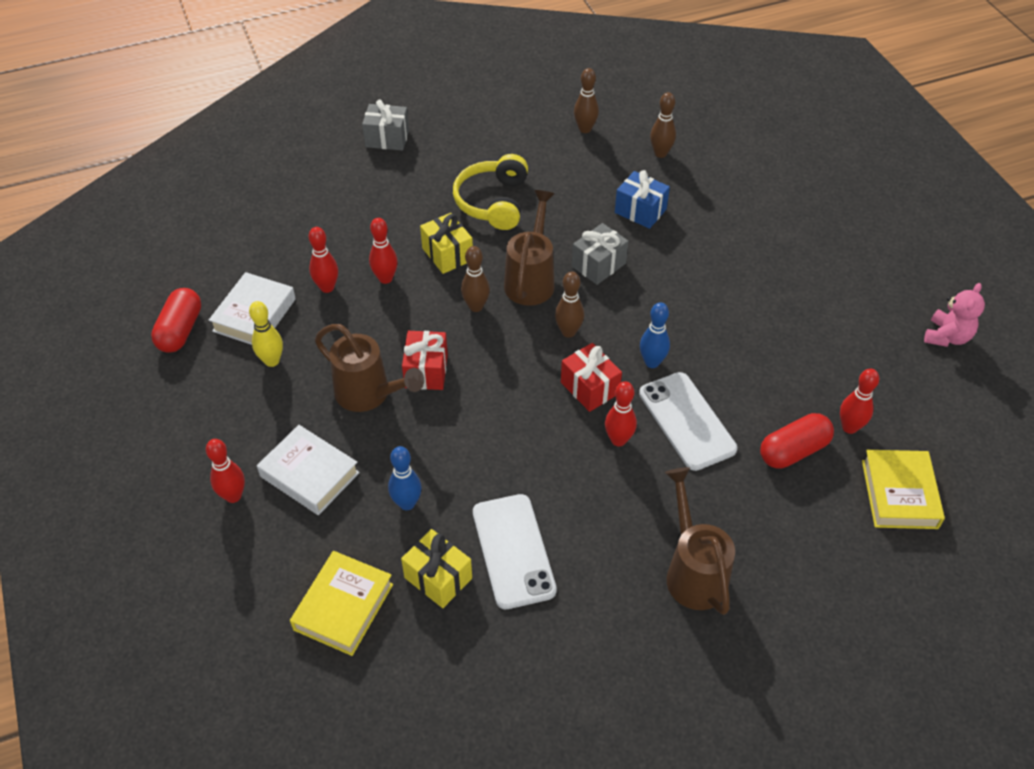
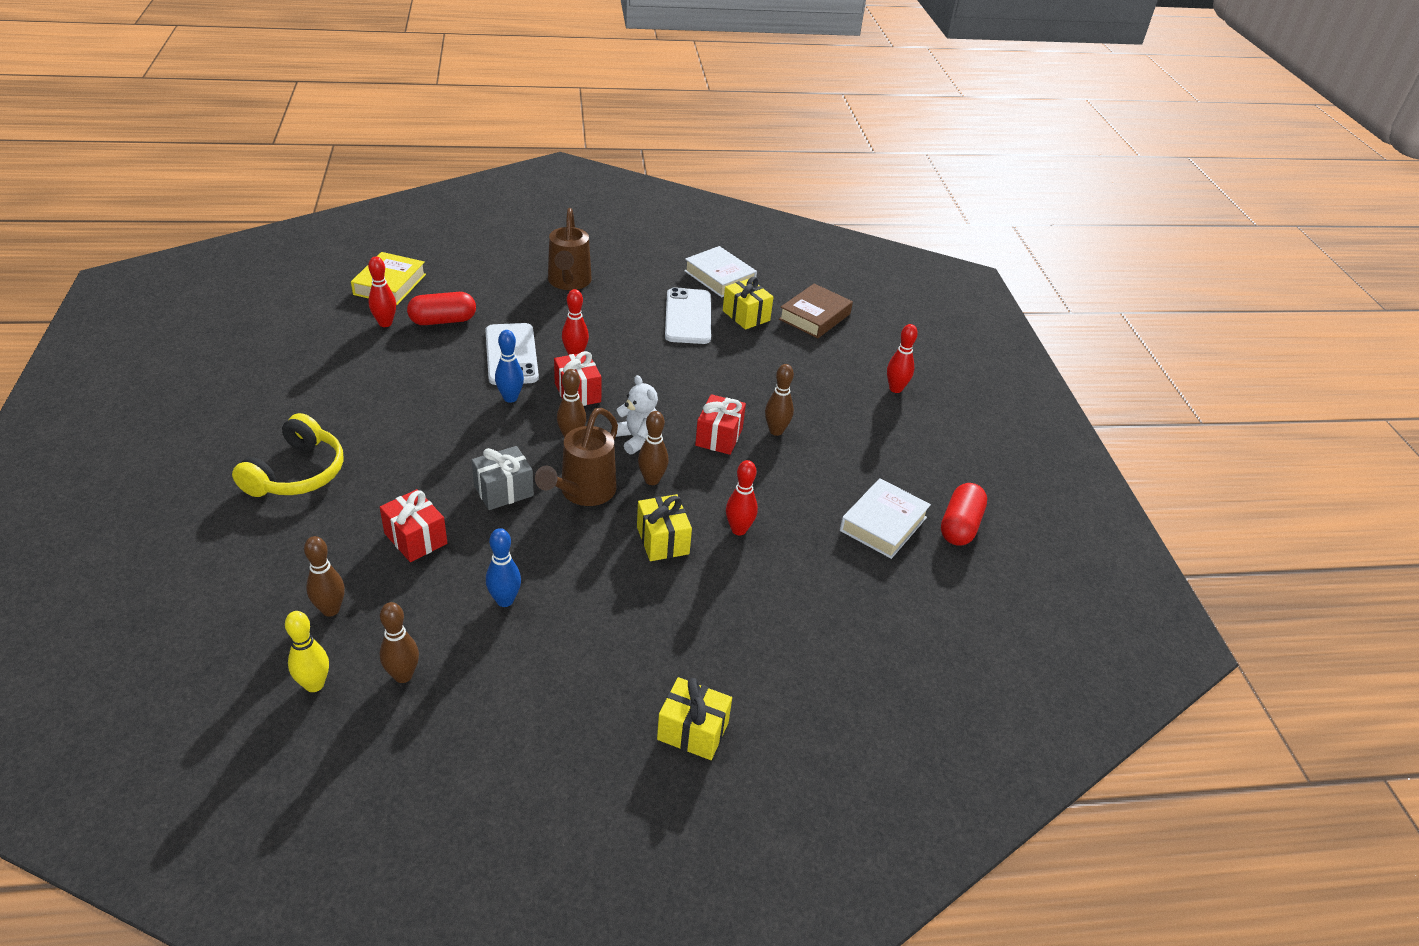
camera: 170 degrees left, 10 degrees down
(272, 361) = (864, 477): yellow bowling pin -> yellow bowling pin (314, 684)
(309, 475) = (833, 388): white book -> white book (720, 277)
(327, 287) = (804, 535): red bowling pin -> none
(343, 607) = (815, 316): yellow book -> brown book
(368, 394) = (776, 431): brown watering can -> brown bowling pin
(387, 138) = (693, 731): grey gift -> yellow gift
(407, 503) = (758, 356): blue bowling pin -> blue bowling pin (505, 600)
(493, 202) = (583, 592): yellow headphones -> yellow headphones (296, 473)
(506, 347) = (636, 439): none -> white teddy bear
(640, 211) = (415, 538): blue gift -> red gift
(947, 337) = (232, 358): pink teddy bear -> none

